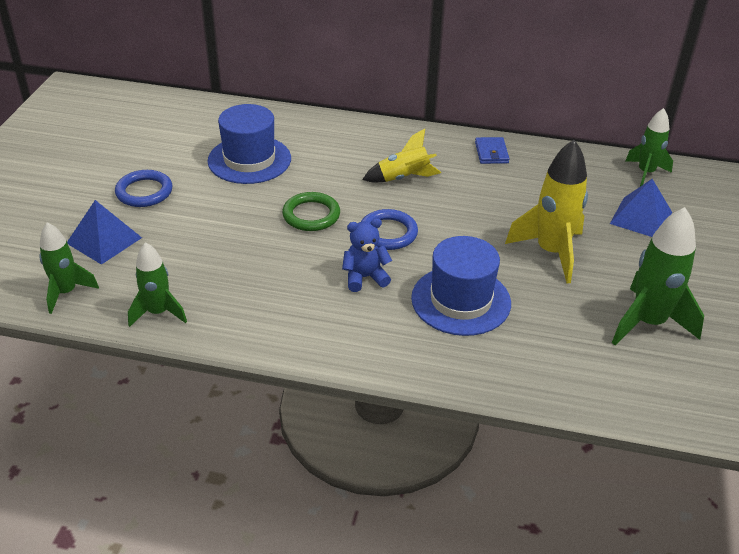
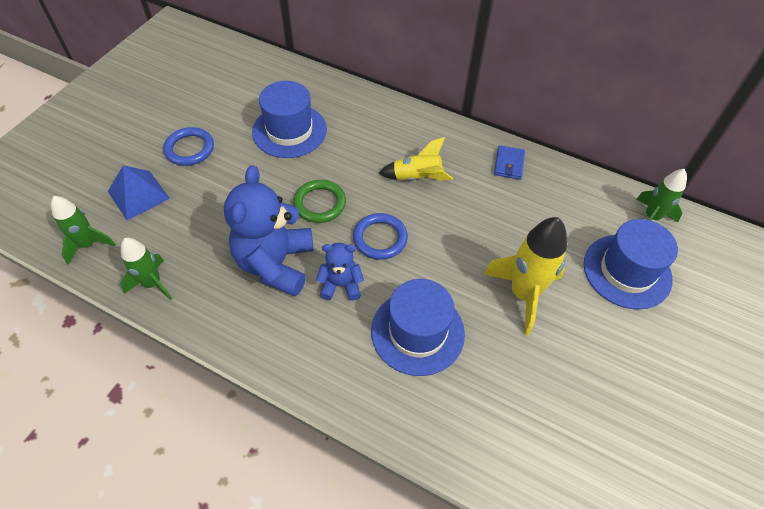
camera: 15 degrees right, 15 degrees up
(287, 272) = (275, 264): none -> blue teddy bear
(641, 217) = (627, 271): blue pyramid -> blue hat
(648, 323) = (588, 402): green rocket -> none

